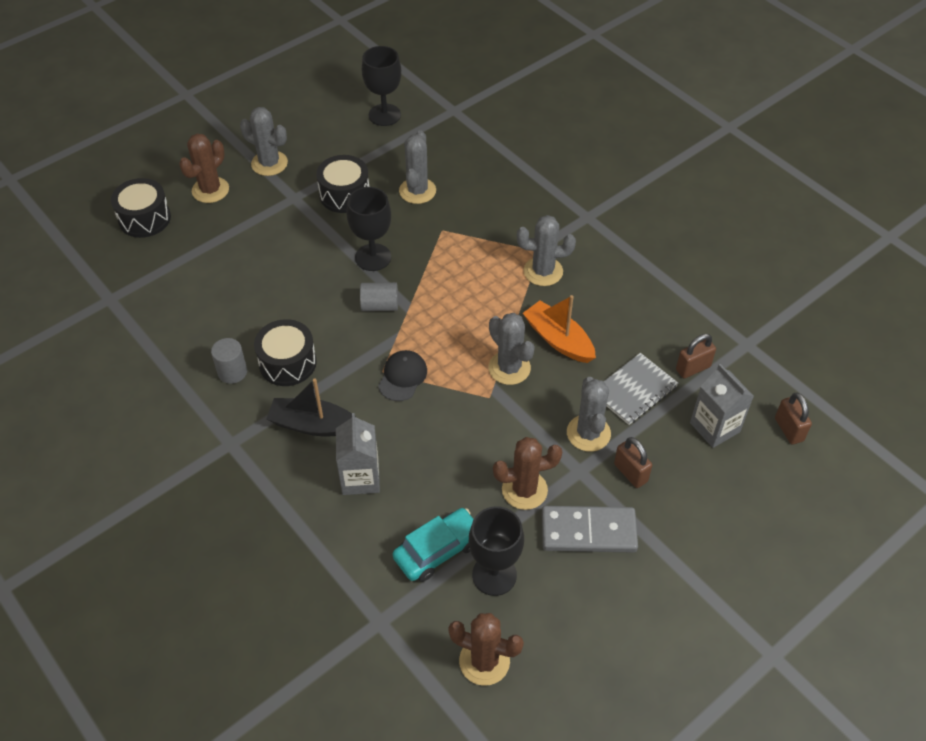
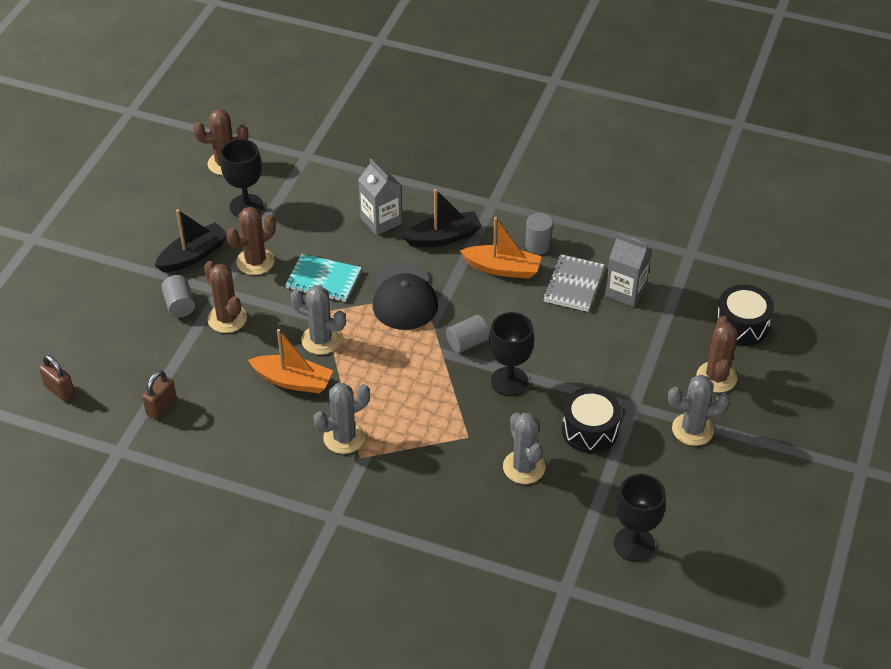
camera: 150 degrees right, 5 degrees down
(287, 363) = (502, 268): black drum -> orange boat
(402, 377) = (403, 297): black cap -> black cap, size x1.65
(438, 550) = (294, 204): turquoise car -> none
(466, 433) = (323, 279): none -> turquoise notebook
(588, 433) = (227, 319): grey cactus -> brown cactus
(588, 532) = (193, 255): grey domino -> black boat
(630, 473) = (179, 305): brown padlock -> grey cylinder
(634, 390) = (205, 367): grey notebook -> grey notebook (574, 285)
(714, 427) = (124, 366): grey carton -> grey carton (625, 292)

